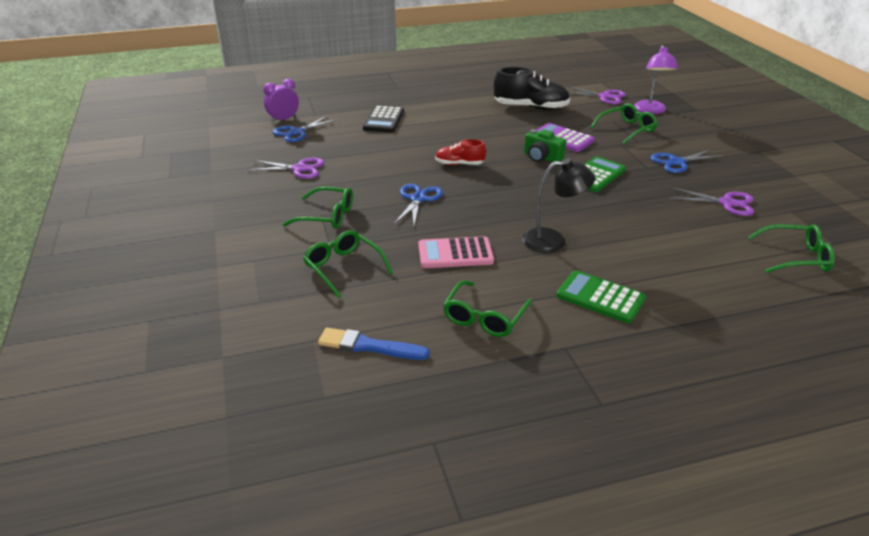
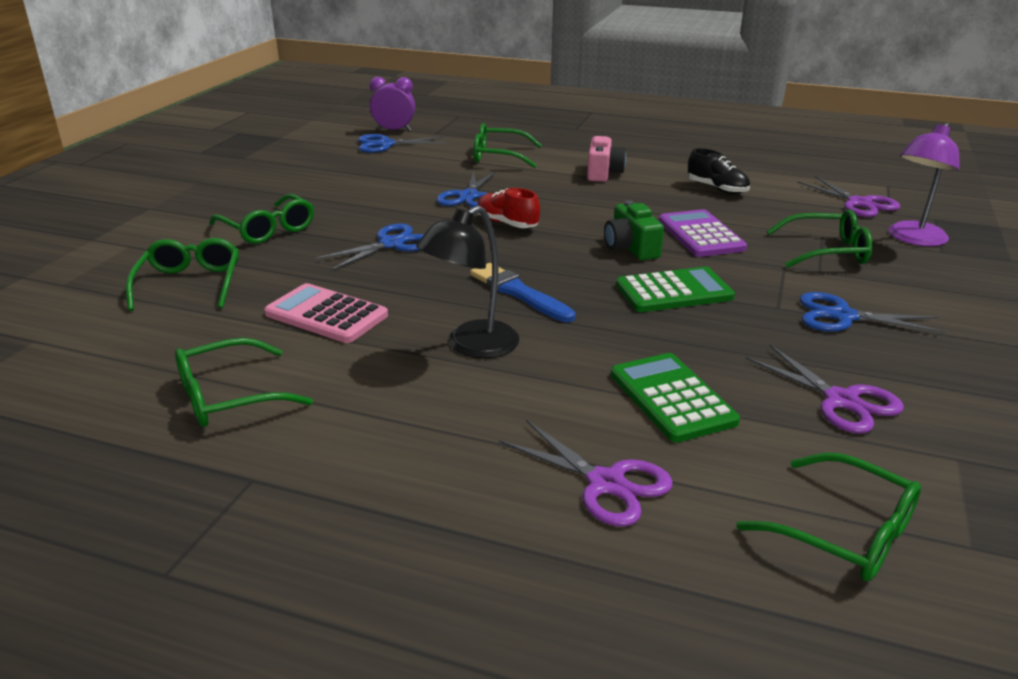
camera: 35 degrees right, 5 degrees down
(299, 169) = (324, 178): purple scissors -> purple scissors (605, 483)
(369, 346) = (66, 370): blue brush -> blue brush (519, 293)
(384, 120) = (499, 156): black calculator -> green glasses
(410, 153) = (469, 196): none -> blue scissors
(459, 114) = (603, 173): none -> pink camera
(531, 107) = (717, 189): black shoe -> black shoe, size x0.57
(553, 240) = (471, 346): black lamp -> black lamp turned 105 degrees clockwise
(600, 297) = (408, 440): green calculator -> green calculator (672, 398)

